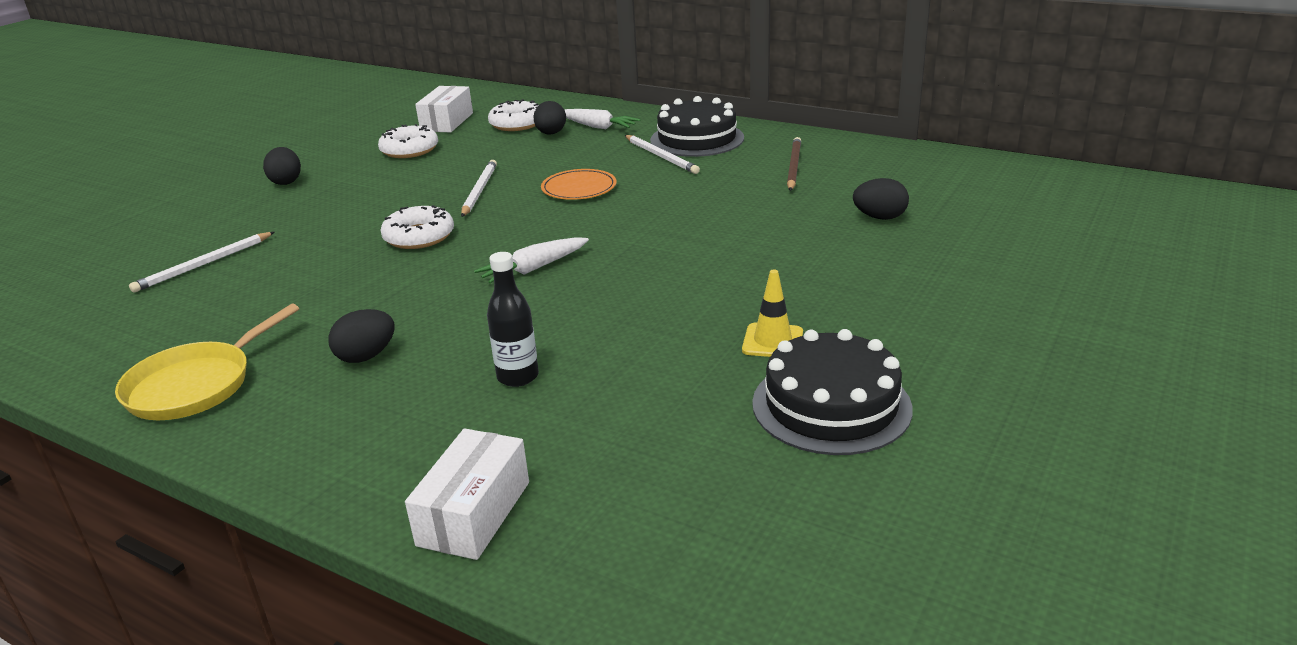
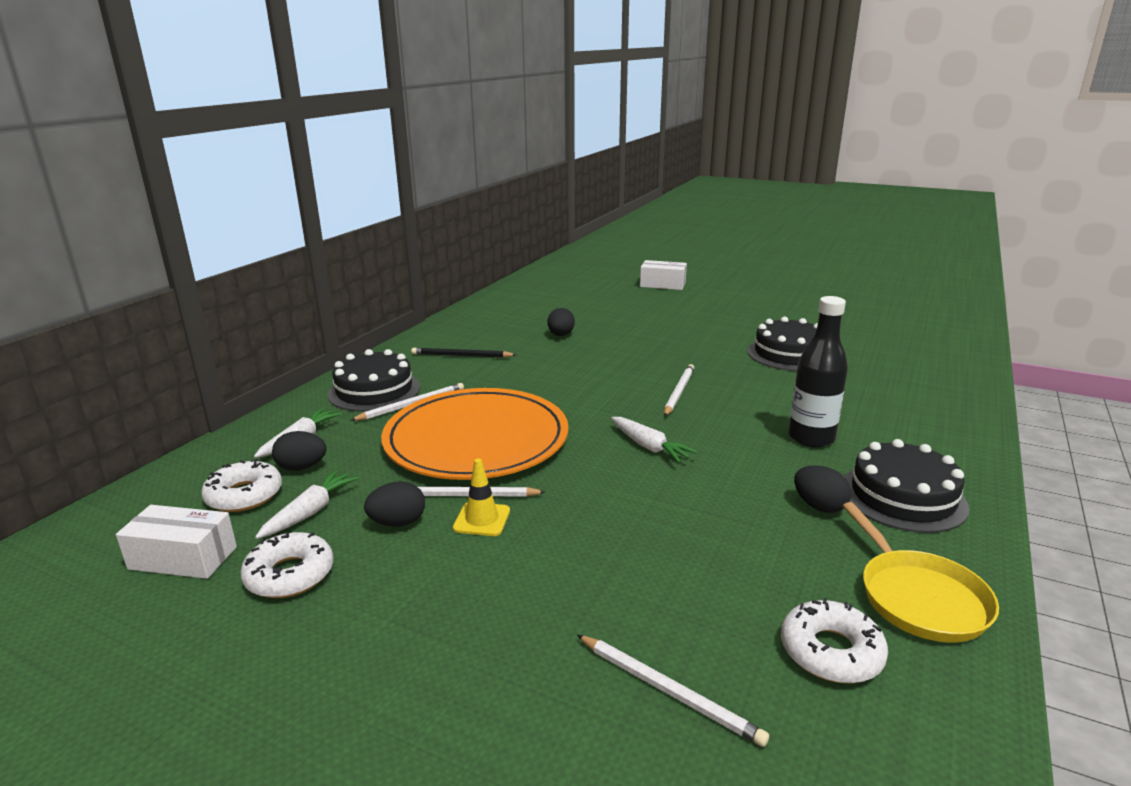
camera: 95 degrees left, 5 degrees down
(195, 385) = (919, 597): yellow pan -> yellow pan turned 45 degrees clockwise
(286, 182) = (365, 690): black egg -> black egg (398, 523)
(351, 418) = (902, 497): none -> black cake
(419, 237) = (583, 517): white donut -> white donut (831, 651)
(474, 513) = (953, 437): white box -> white box (662, 285)
(483, 145) = (310, 512): none -> white carrot
(518, 377) = (811, 438): black bottle -> black bottle, size x1.52
(579, 188) = (476, 439): orange plate -> orange plate, size x2.45
(676, 293) = (679, 392): none -> white pencil
(772, 341) = (731, 365): yellow traffic cone -> yellow traffic cone (482, 519)
(793, 166) = (461, 356): brown pencil -> black pencil

